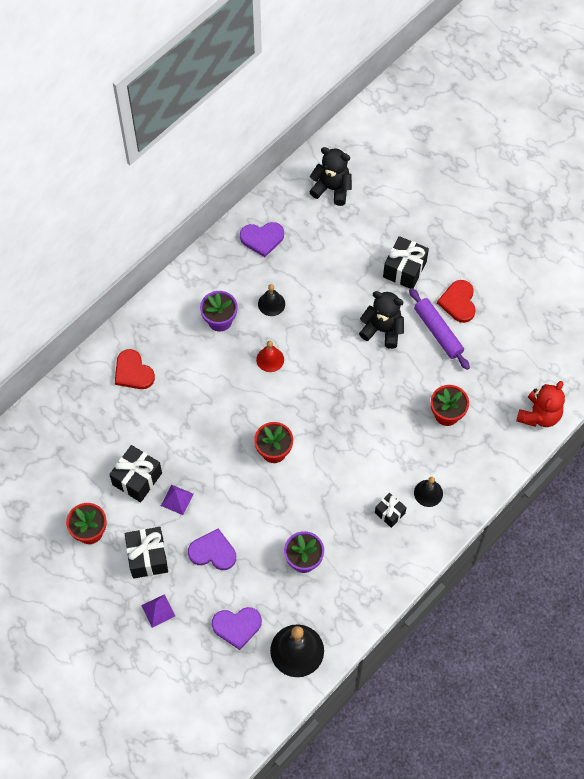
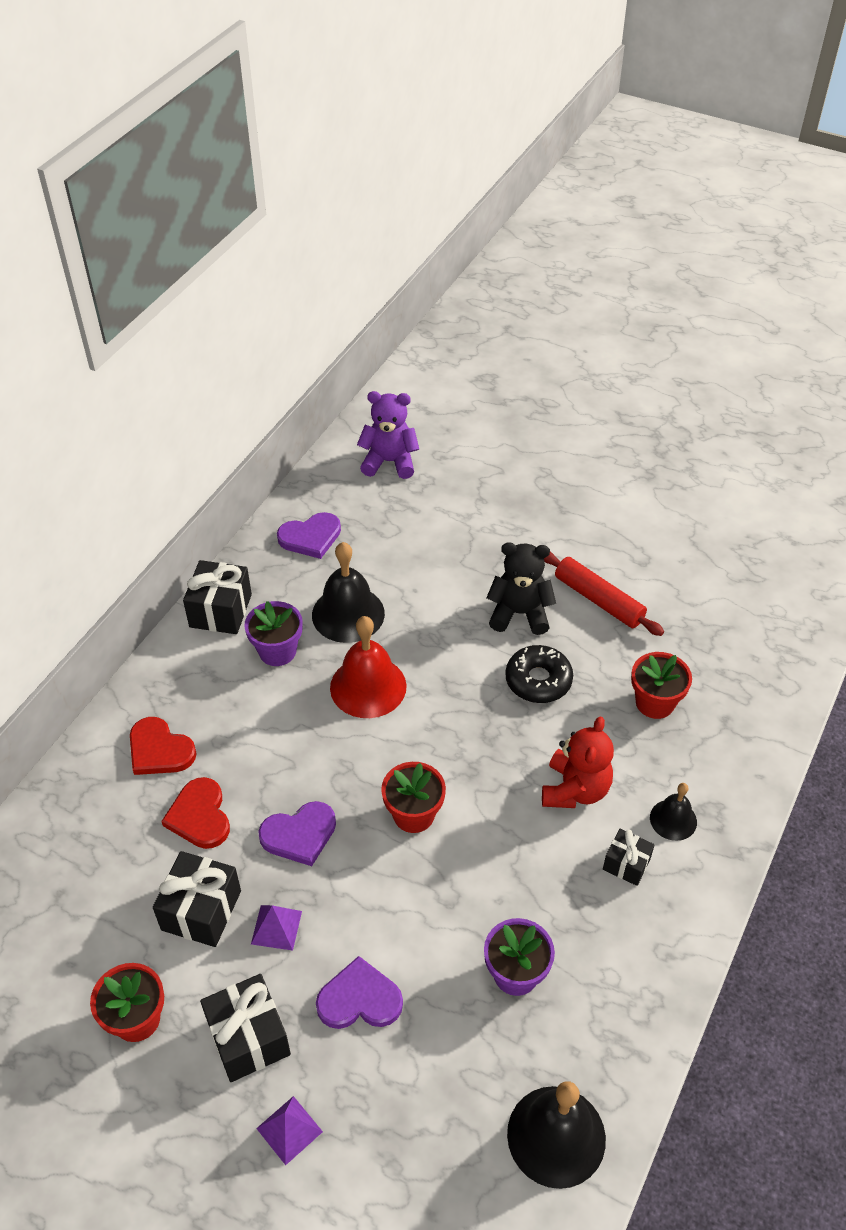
camera: 15 degrees left, 15 degrees down
(237, 626) = (438, 1121): purple heart -> purple heart (299, 835)
(270, 359) = (368, 686): red bell -> red bell, size x1.77
(271, 304) = (348, 614): black bell -> black bell, size x1.77
(332, 189) = (389, 462): black teddy bear -> purple teddy bear
(378, 381) = (538, 680): none -> black donut
(404, 269) = (522, 534): black gift -> black gift (220, 610)
(438, 332) = (598, 600): purple rolling pin -> red rolling pin
(458, 302) = (611, 558): red heart -> red heart (199, 816)
(539, 415) = (786, 674): red teddy bear -> red teddy bear (575, 790)

